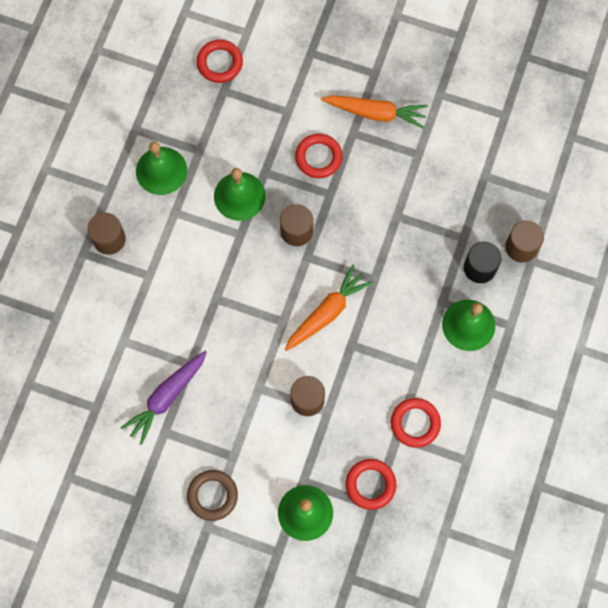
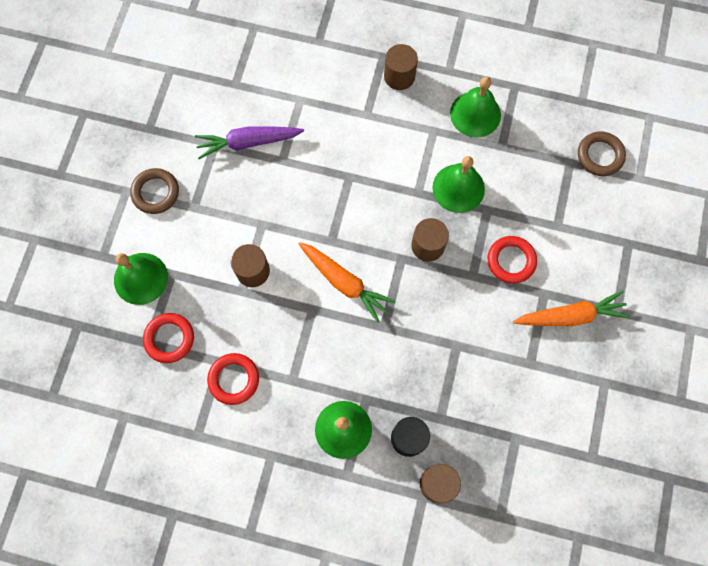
camera: 85 degrees right, 0 degrees up
(166, 397) = (248, 143): purple carrot -> purple carrot turned 45 degrees counterclockwise
(219, 63) = (600, 155): red ring -> brown ring
(376, 113) = (571, 316): orange carrot -> orange carrot turned 105 degrees counterclockwise

